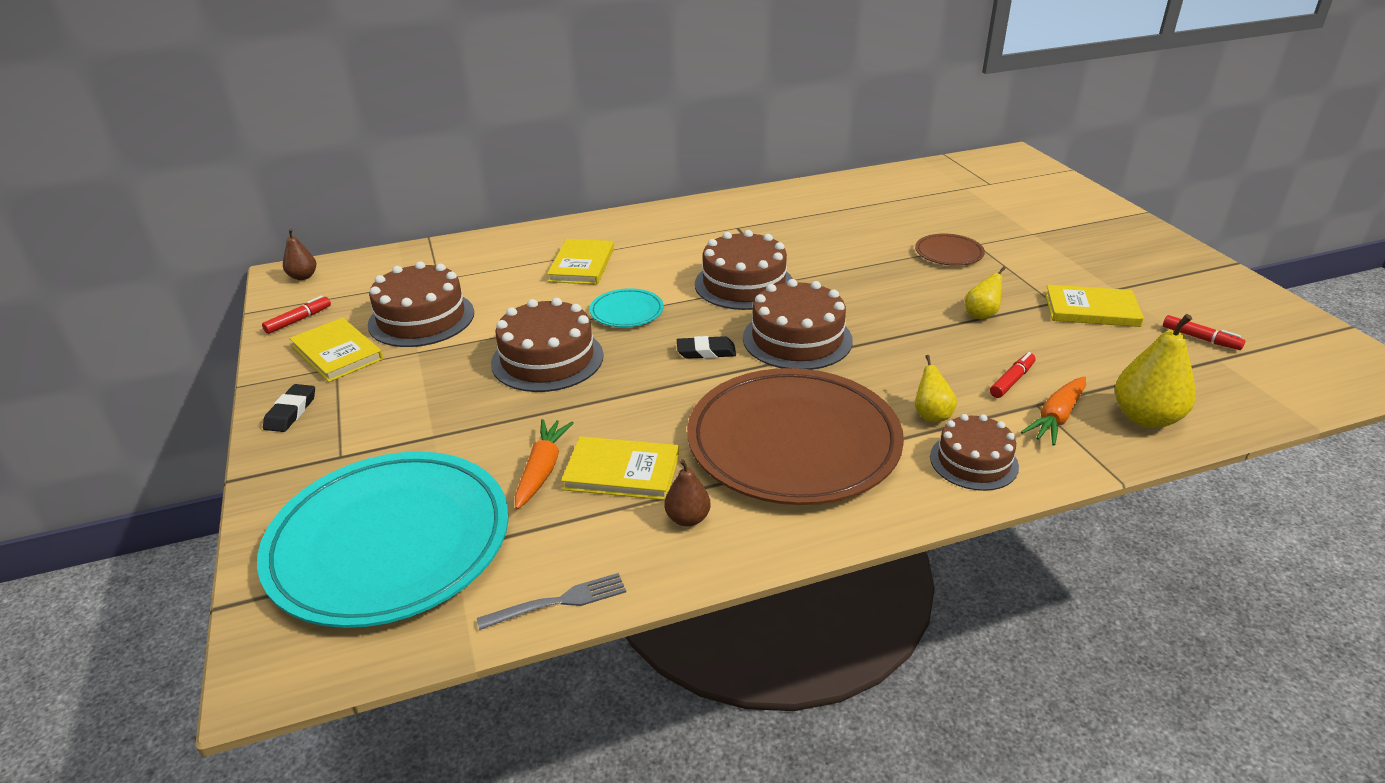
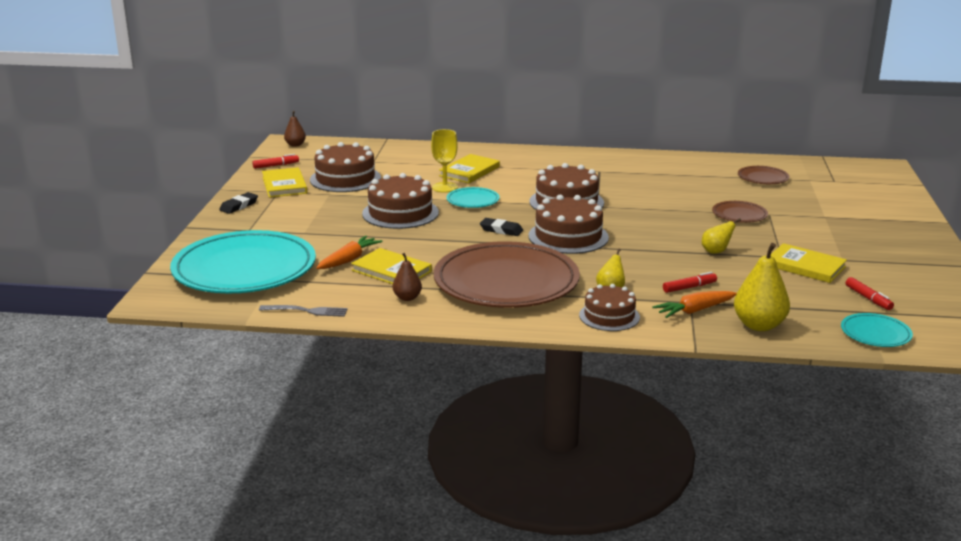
camera: 25 degrees right, 10 degrees down
(571, 299) = (445, 187): none -> yellow goblet
(918, 196) = (763, 178): none -> brown plate
(1266, 390) = (875, 333): none -> turquoise plate

